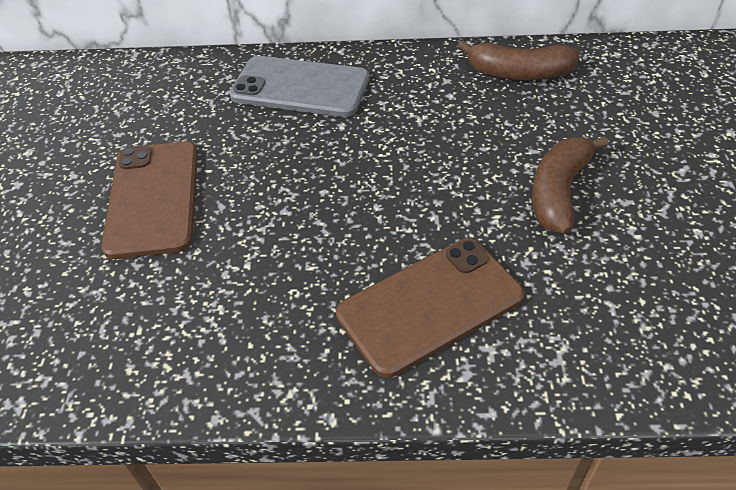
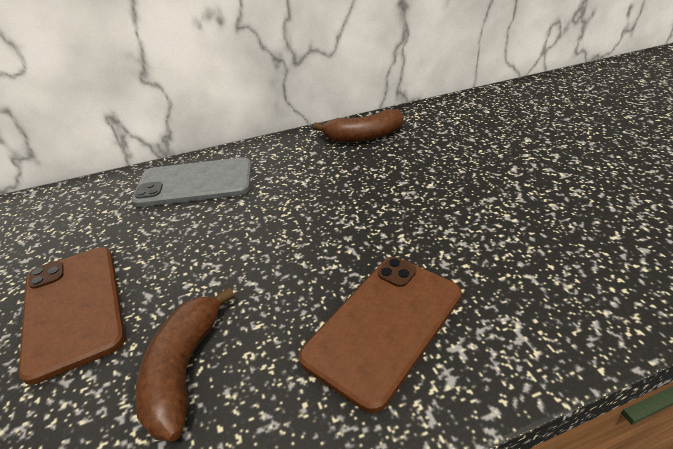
camera: 20 degrees left, 10 degrees down
(558, 192) = (438, 205): brown banana -> brown banana (184, 369)

